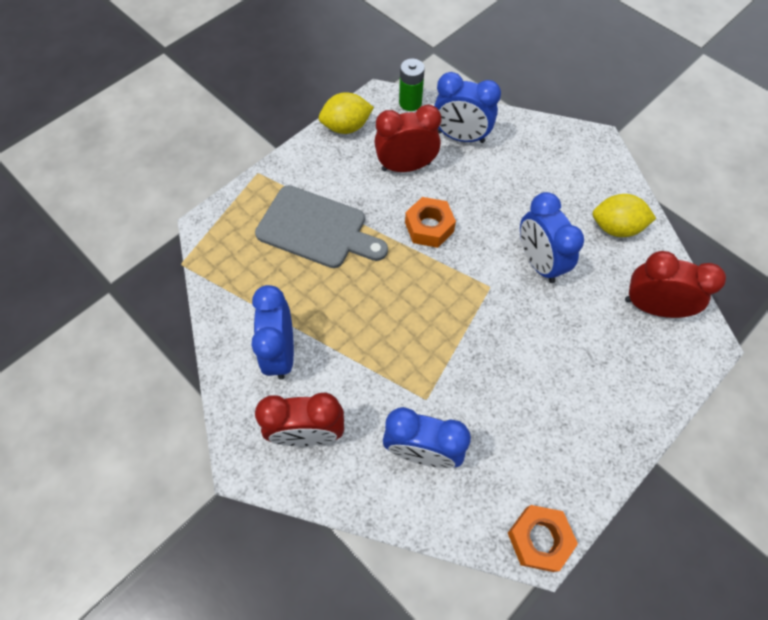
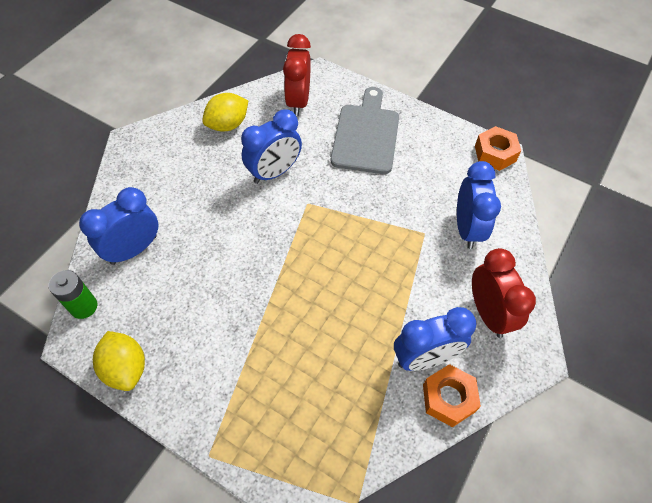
camera: 105 degrees left, 5 degrees down
(317, 229) = (277, 363): grey cutting board -> grey cutting board (366, 135)
(406, 166) = (179, 293): red clock -> none
(429, 227) = (254, 259): orange nut -> orange nut (448, 398)
(460, 137) = (134, 249): blue clock -> blue clock turned 135 degrees counterclockwise
(615, 227) = (228, 125): yellow lemon -> yellow lemon turned 60 degrees clockwise

